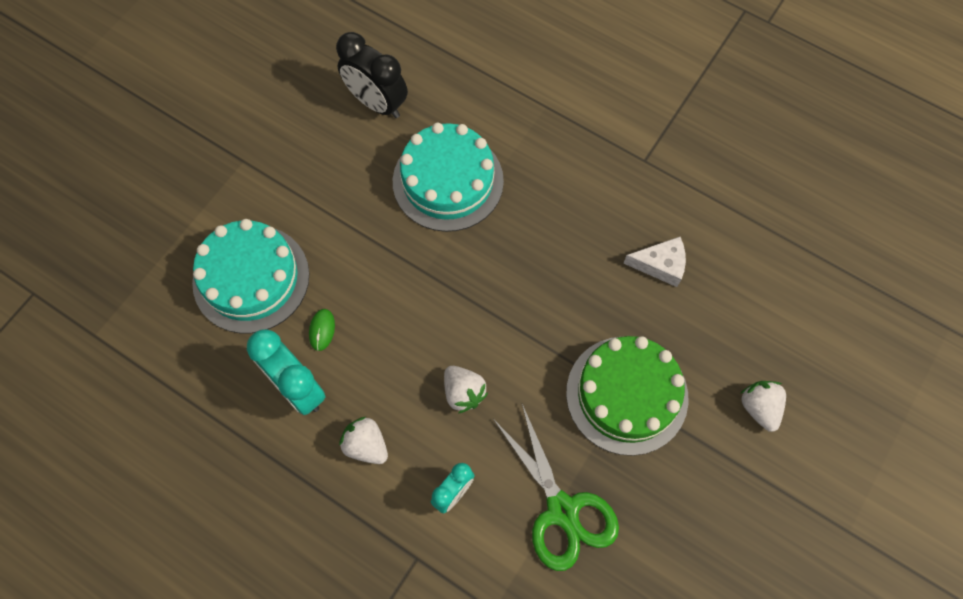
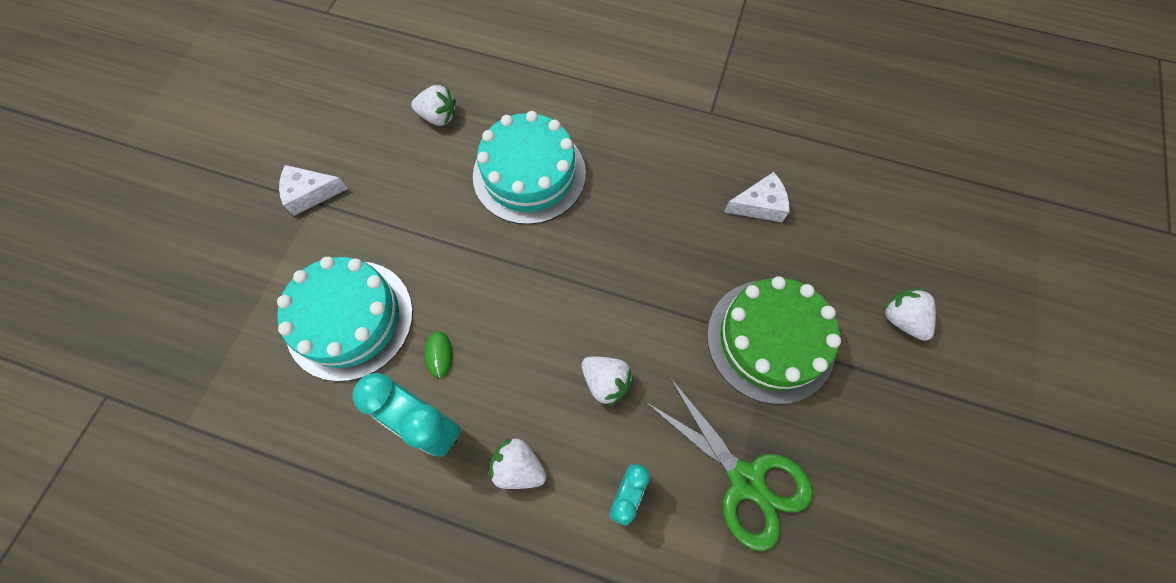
camera: 15 degrees left, 0 degrees up
(241, 152) = (310, 193): none -> white cheese
(377, 103) = (438, 117): black clock -> white strawberry

